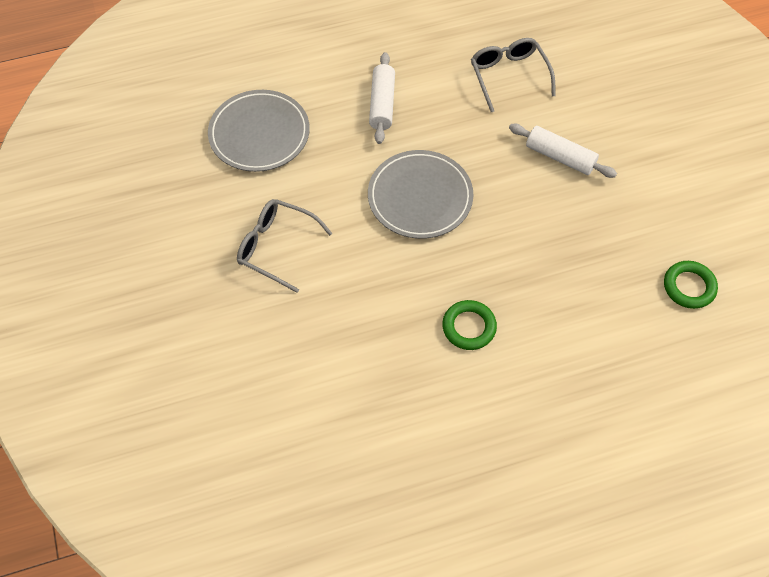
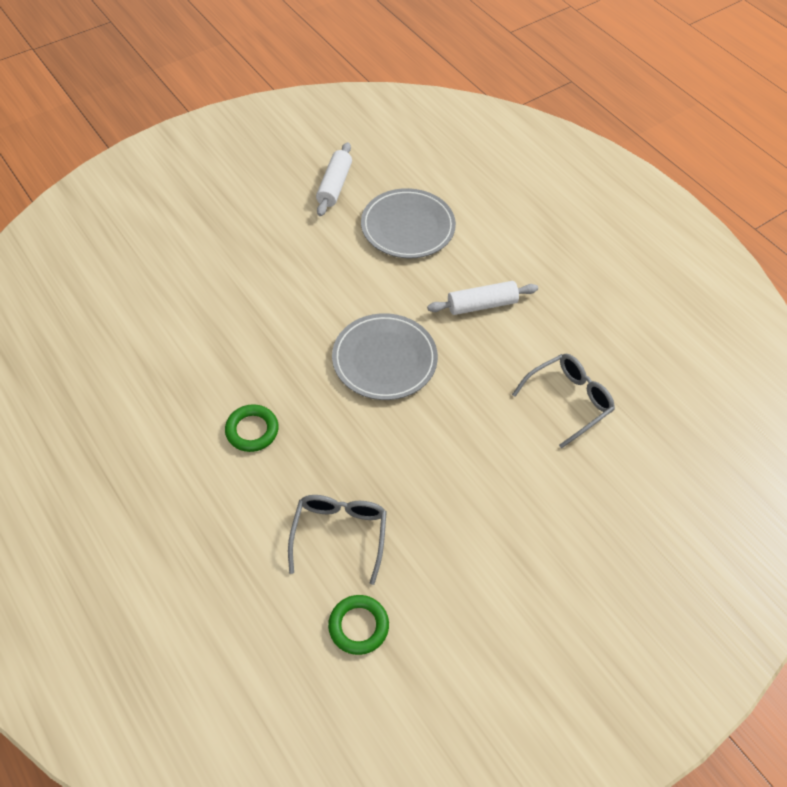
camera: 70 degrees right, 5 degrees down
(276, 247) = (293, 270): grey glasses -> grey glasses (339, 534)
(560, 157) = (482, 469): white rolling pin -> white rolling pin (334, 186)

